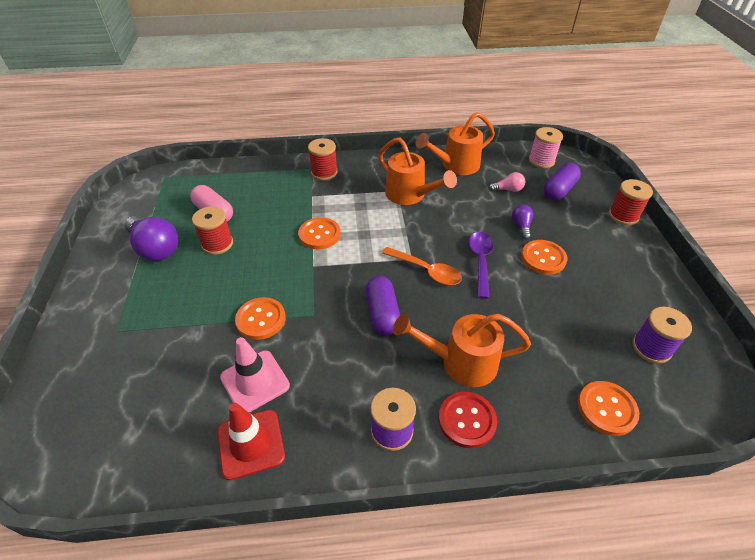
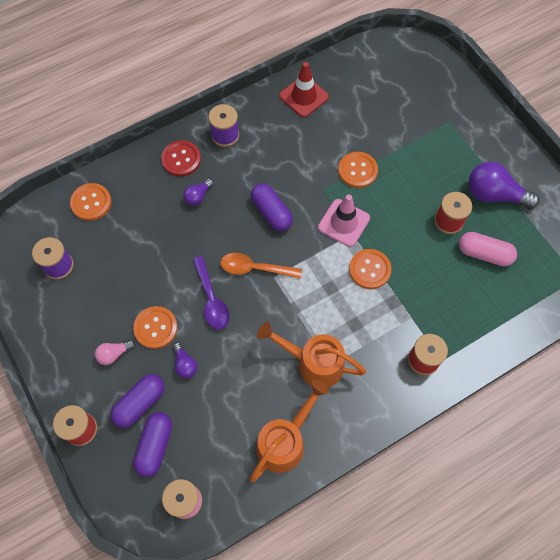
camera: 155 degrees right, 20 degrees up
(255, 381) = (328, 129): pink traffic cone -> pink traffic cone (344, 223)
(460, 362) = (198, 196): orange watering can -> purple light bulb
(508, 189) = (212, 421): pink light bulb -> pink light bulb (114, 354)
(567, 215) = (140, 403): none -> purple capsule

